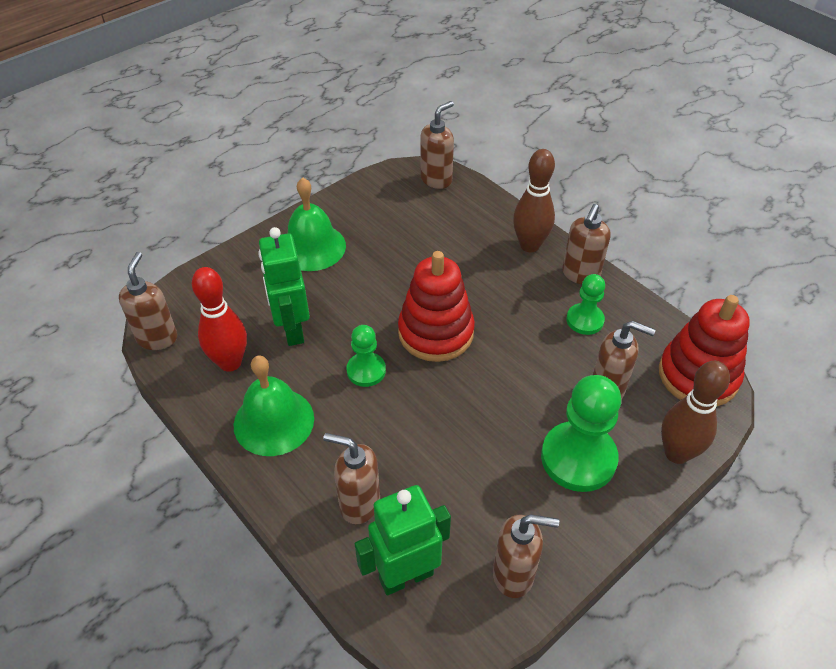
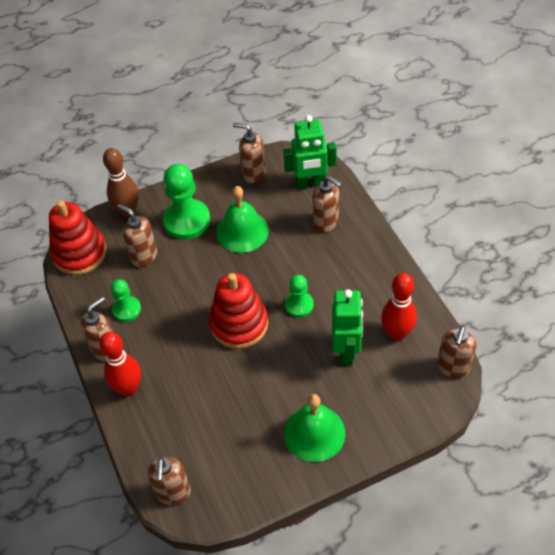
camera: 160 degrees left, 5 degrees up
(274, 421) = (370, 283): green bell -> green bell (242, 231)
(436, 179) = (173, 493): brown soap dispenser -> brown soap dispenser turned 60 degrees counterclockwise
(529, 245) = (128, 388): brown bowling pin -> red bowling pin

